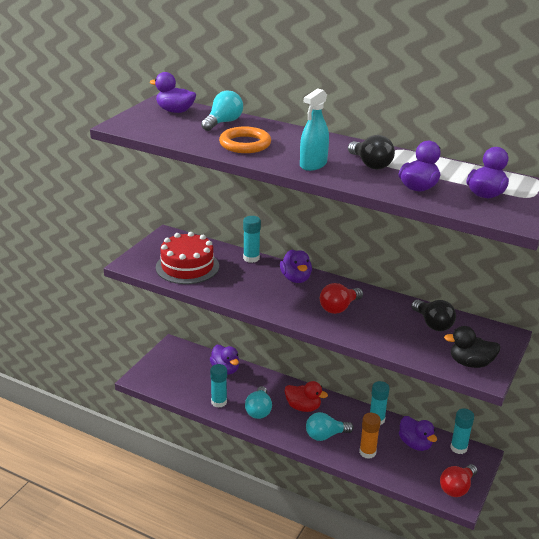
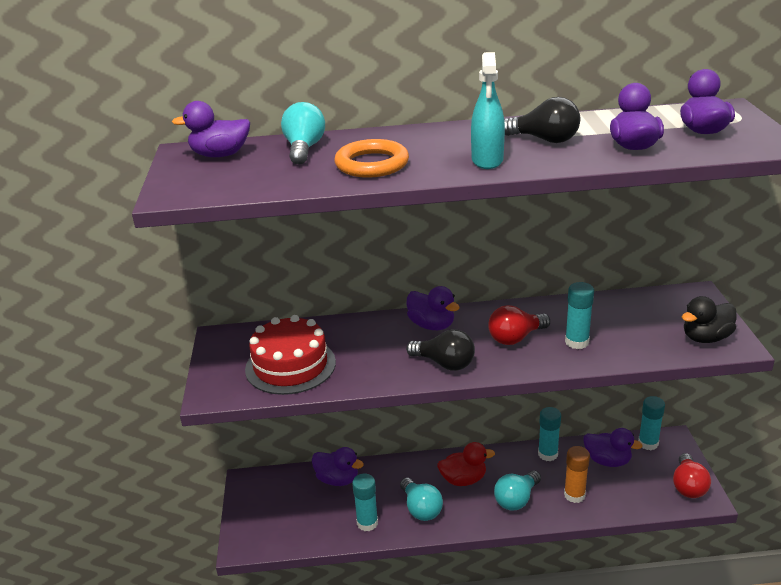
camera: 30 degrees left, 0 degrees up
(251, 258) = (354, 323): turquoise glue stick -> turquoise glue stick (577, 342)
(339, 308) = (515, 338): red light bulb -> red light bulb turned 45 degrees clockwise
(433, 324) = (623, 313): black light bulb -> black light bulb (445, 363)

